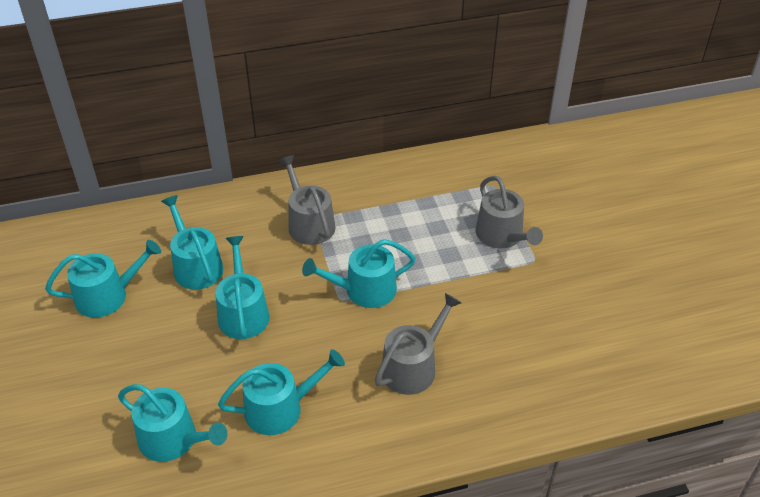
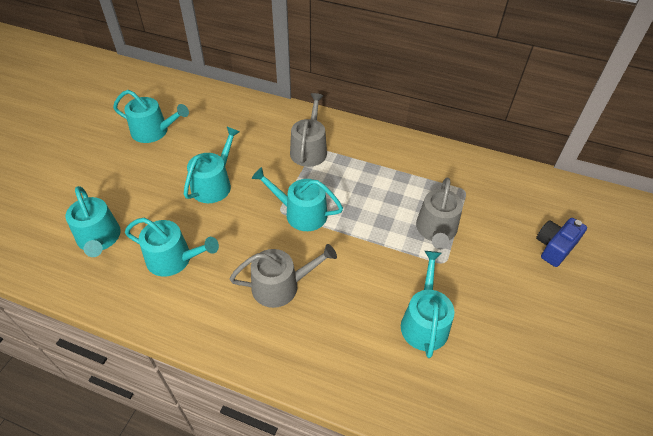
camera: 35 degrees right, 5 degrees up
(196, 266) = (217, 140): turquoise watering can -> turquoise watering can (424, 322)
(608, 196) = (554, 247): none -> blue camera

